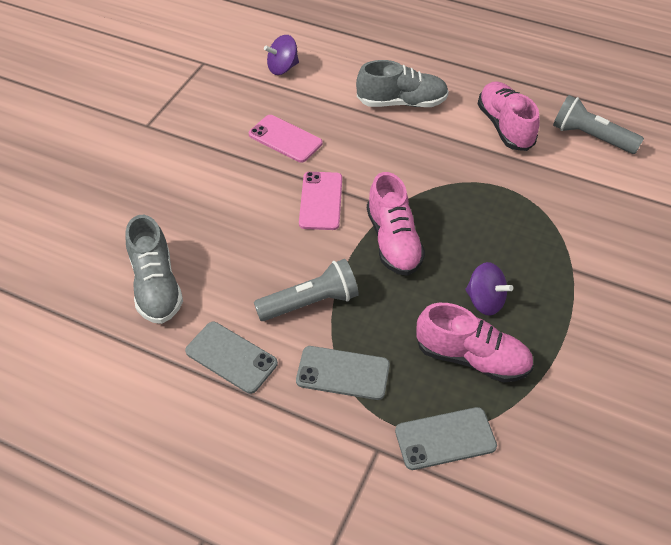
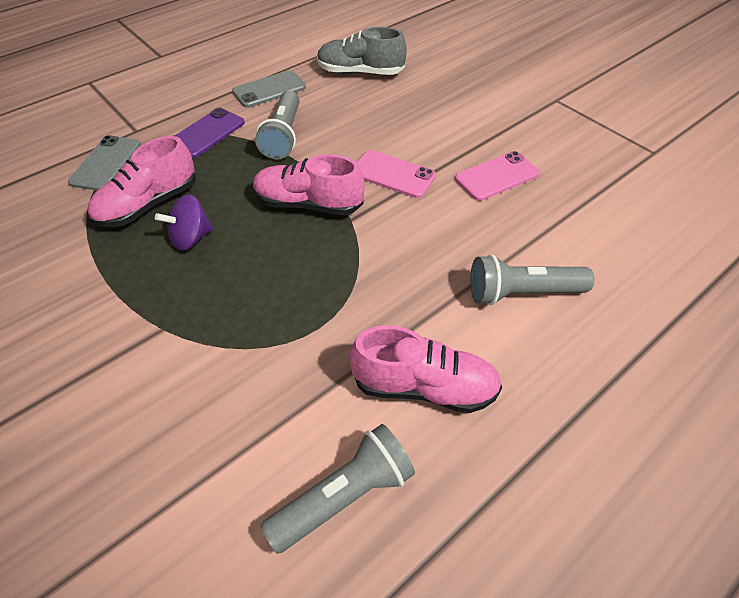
camera: 115 degrees right, 0 degrees up
(282, 68) = (628, 208): purple spinning top -> none
(343, 373) = (207, 133): grey phone -> purple phone
(402, 102) = (522, 293): grey shoe -> grey flashlight

